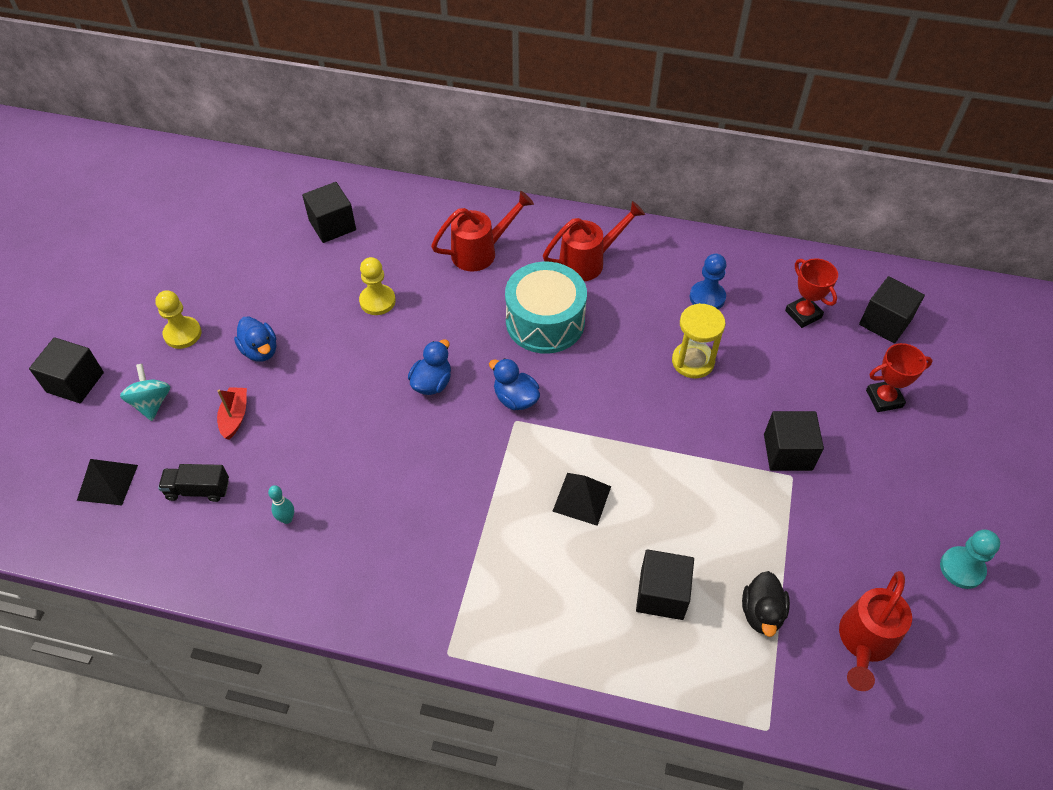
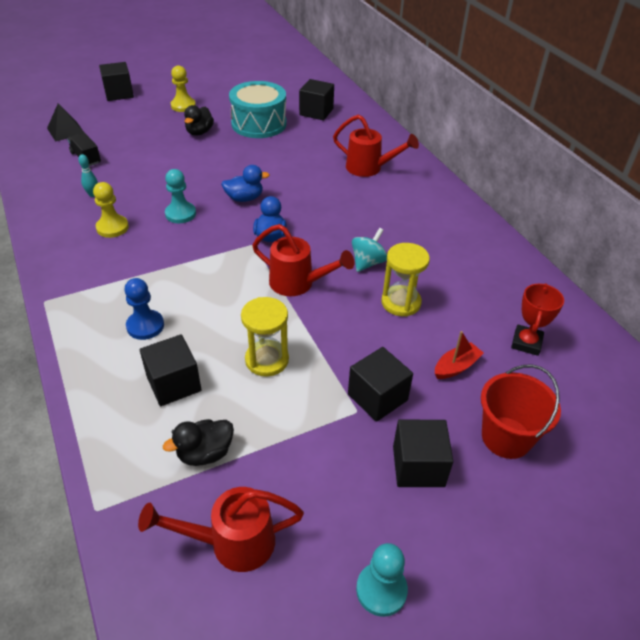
camera: 50 degrees right, 10 degrees down
(151, 403) = (128, 119): turquoise spinning top -> turquoise spinning top (368, 263)
(235, 416) = (146, 146): red boat -> red boat (456, 367)
(260, 350) = (199, 132): blue duck -> black duck
(377, 301) = (281, 151): yellow pawn -> yellow pawn (112, 227)
(406, 454) = (180, 214): none -> turquoise pawn
(545, 322) = (348, 219): turquoise drum -> turquoise drum (259, 124)
(582, 498) = (219, 303): black pyramid -> none
(588, 262) = (422, 213): red watering can -> red watering can (298, 284)
(686, 504) = (267, 360): none -> yellow hourglass
(707, 297) = (469, 282): blue pawn -> blue pawn (145, 326)
(884, 399) = (506, 437): red trophy -> red bucket
(885, 322) = (589, 400): black cube -> black cube (418, 466)

